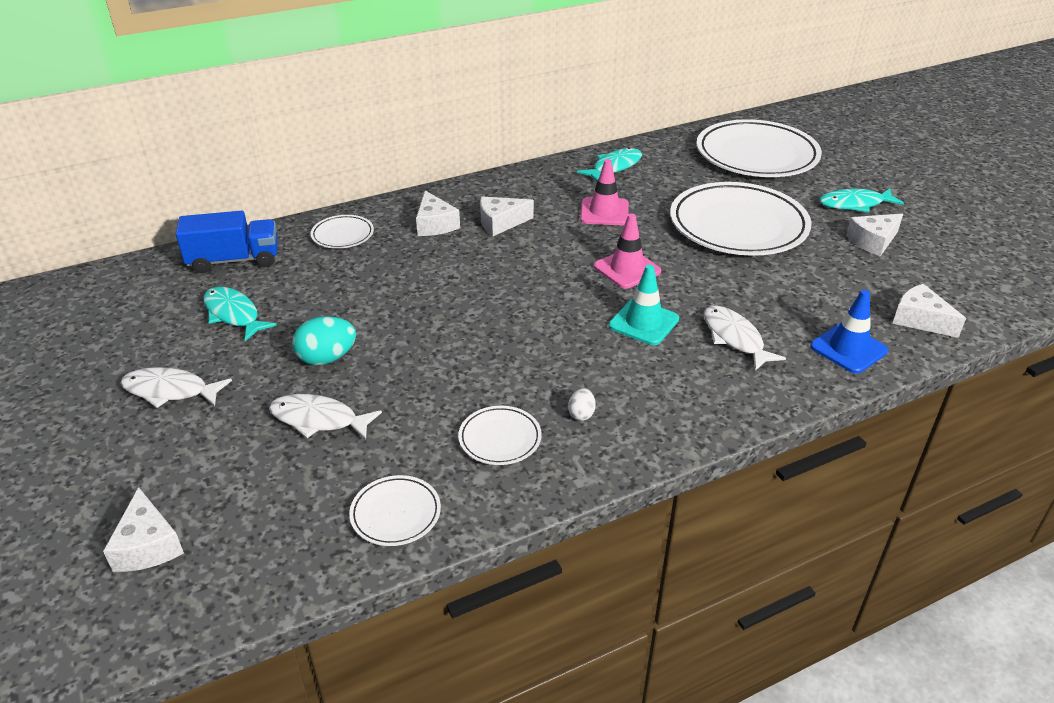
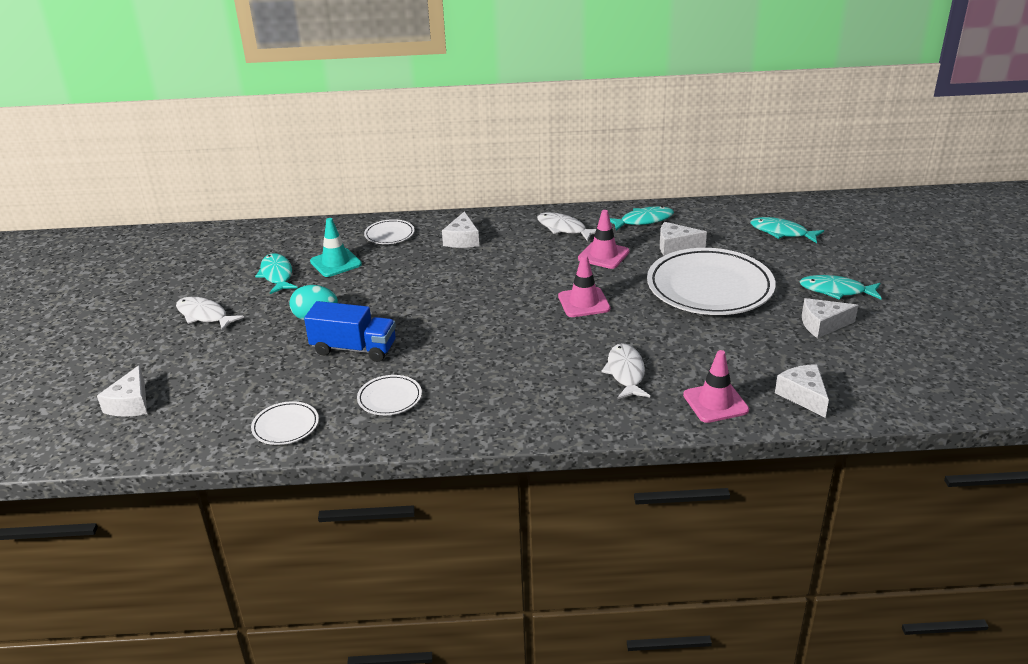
camera: 25 degrees right, 5 degrees down
(234, 260) = (303, 238): blue truck -> blue truck (354, 349)
(319, 420) = (281, 356): white fish -> white fish (564, 229)
(500, 223) = (513, 248): white cheese -> white cheese (675, 246)
(581, 414) = (460, 397): white egg -> none
(643, 322) = (562, 345): turquoise traffic cone -> turquoise traffic cone (336, 263)
(756, 155) = (782, 232): white plate -> turquoise fish
(848, 349) = (715, 403): blue traffic cone -> pink traffic cone

